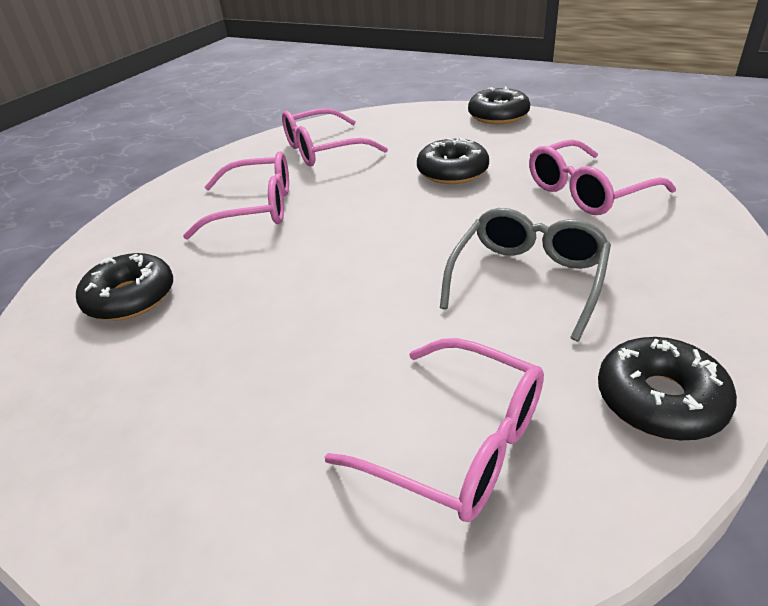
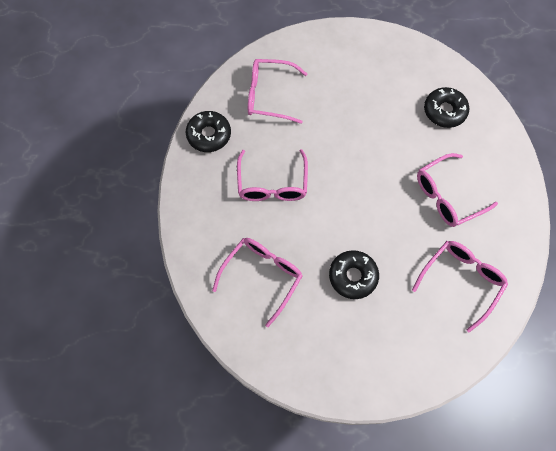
camera: 150 degrees right, 30 degrees up
(498, 115) = (359, 384): black donut -> none
(527, 279) = (272, 184): grey glasses -> pink glasses

